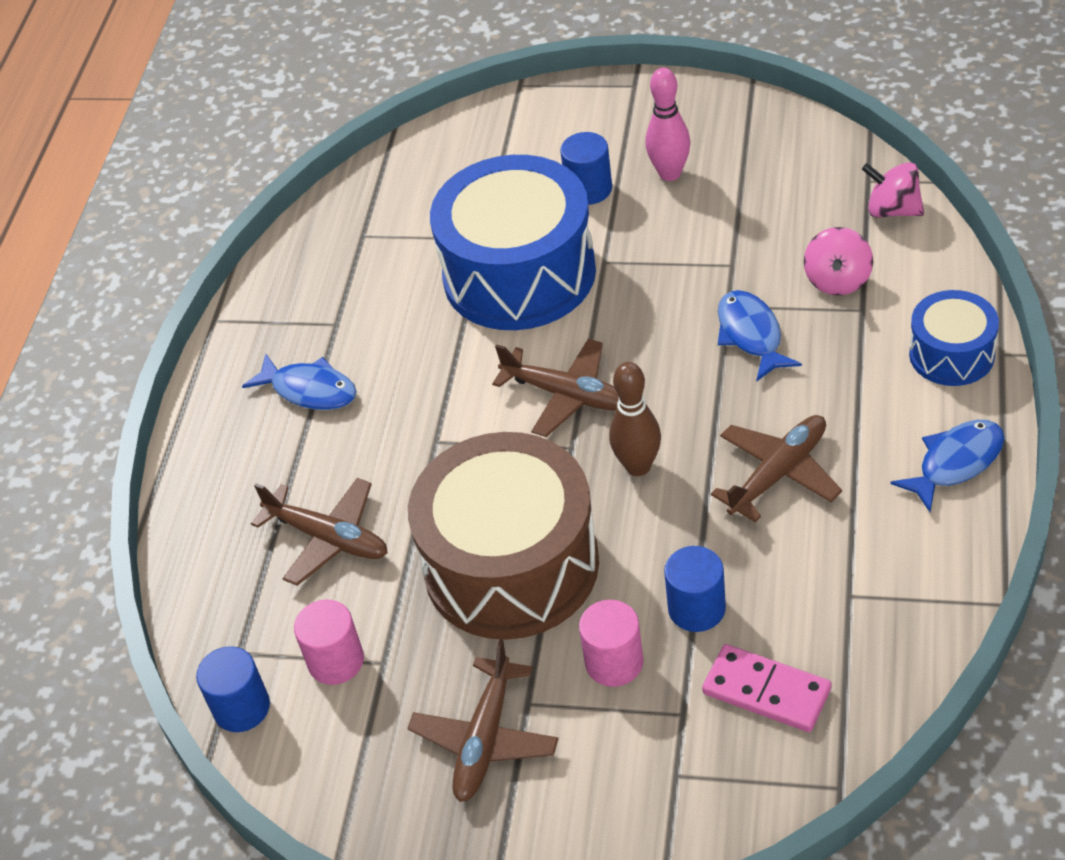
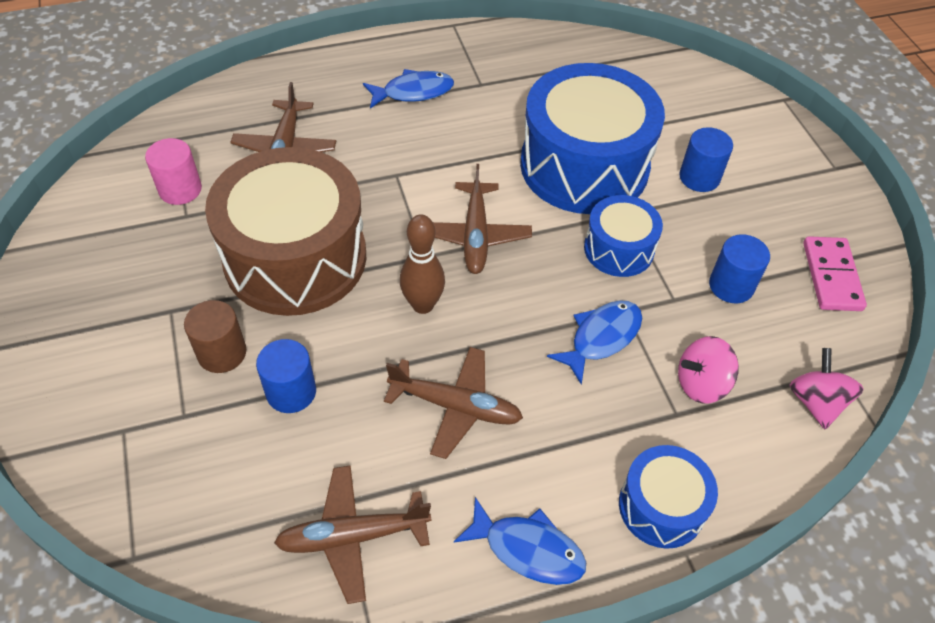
camera: 55 degrees right, 5 degrees up
(241, 708) = (129, 156): blue cylinder -> blue cylinder (731, 286)
(309, 390) = (413, 92): blue fish -> blue fish turned 105 degrees counterclockwise
(485, 739) = (131, 296): brown plane -> brown plane (352, 536)
(614, 662) = (222, 353): pink cylinder -> brown cylinder
(648, 284) = (619, 249): none -> blue drum
(670, 173) = (751, 223): pink bowling pin -> none
(766, 691) = (220, 469): pink domino -> pink domino (831, 276)

